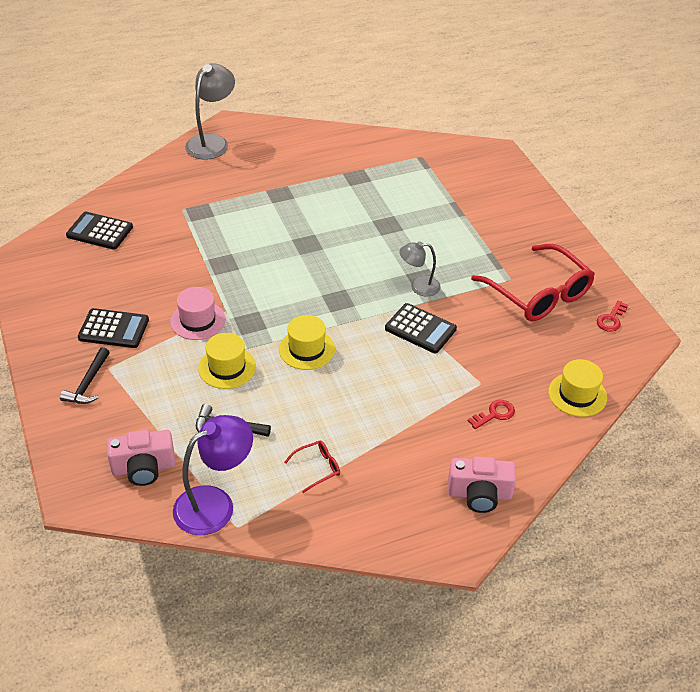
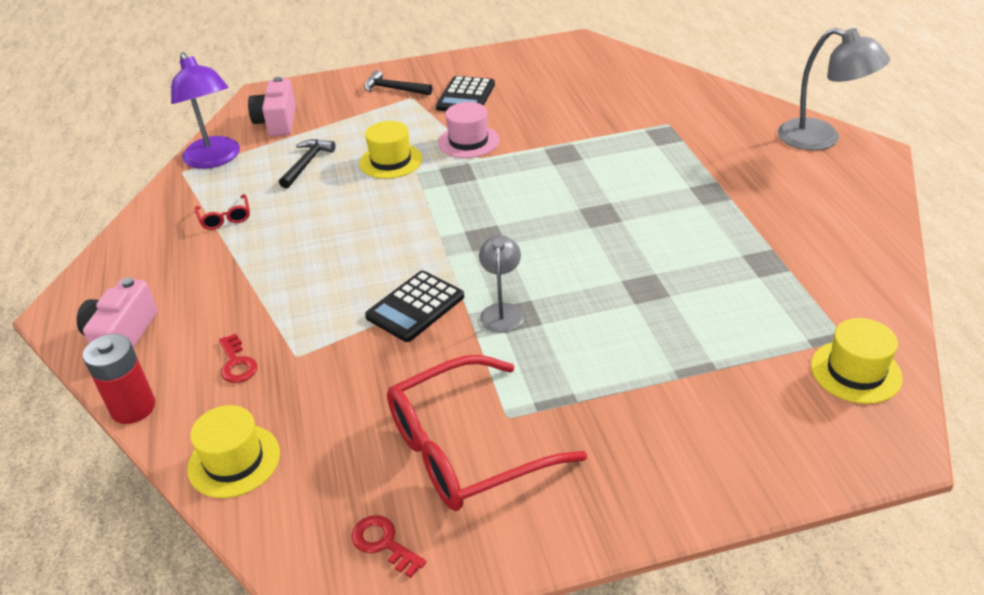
camera: 100 degrees right, 5 degrees down
(99, 231) = (623, 78): black calculator -> none
(306, 349) = (403, 213): yellow hat -> yellow hat (855, 371)
(549, 461) = (133, 408): none -> red battery

